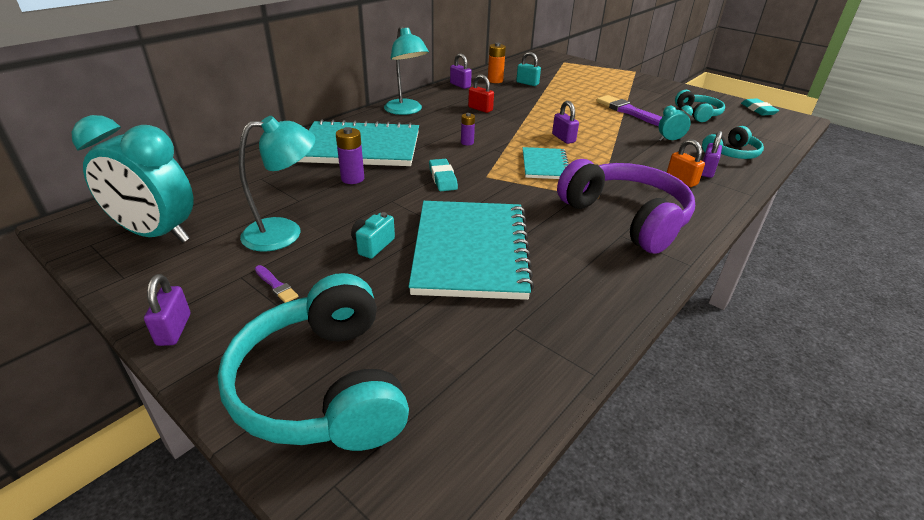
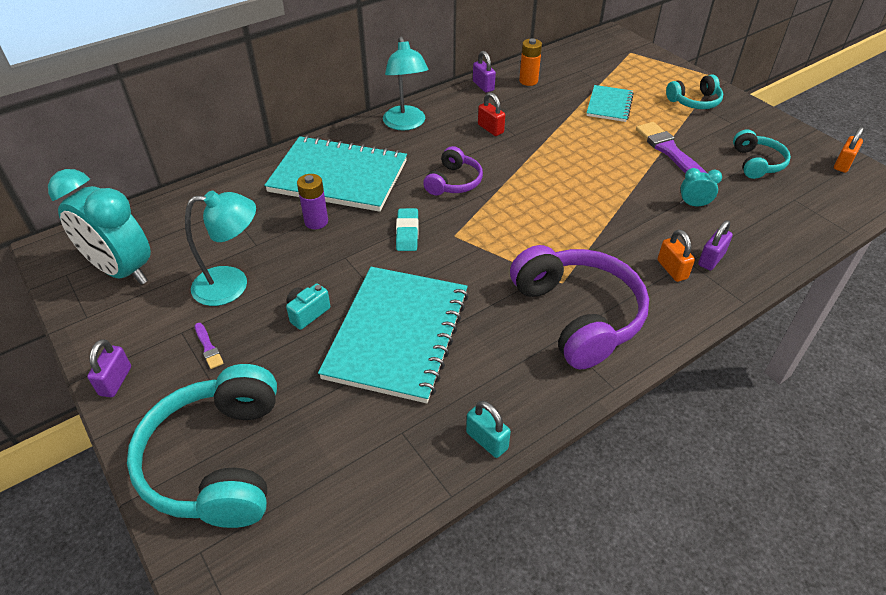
camera: 15 degrees right, 10 degrees up
(467, 142) = (454, 182): purple battery -> purple headphones
(527, 83) = (565, 89): turquoise padlock -> turquoise padlock (487, 440)
(545, 165) = (525, 227): turquoise notebook -> turquoise notebook (609, 105)
(563, 138) = (566, 187): purple padlock -> none
(731, 153) = (759, 235): turquoise headphones -> turquoise headphones (694, 101)
(758, 110) = (843, 164): turquoise eraser -> orange padlock

